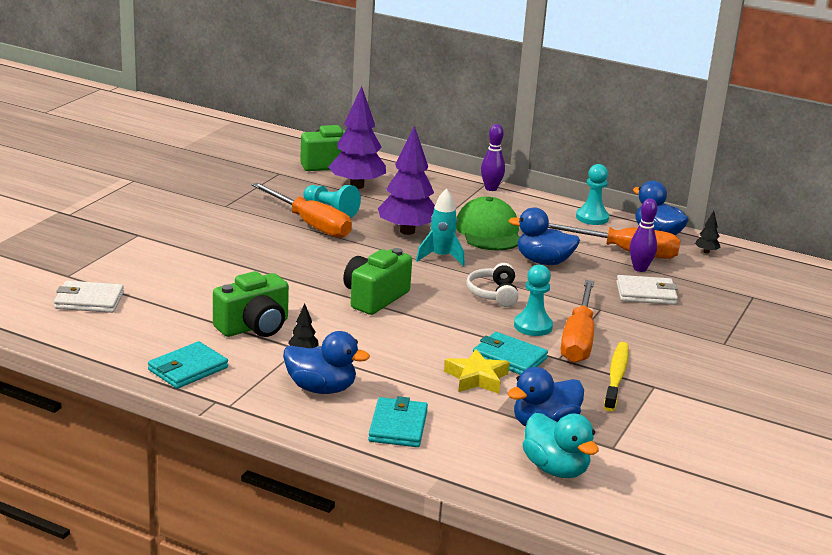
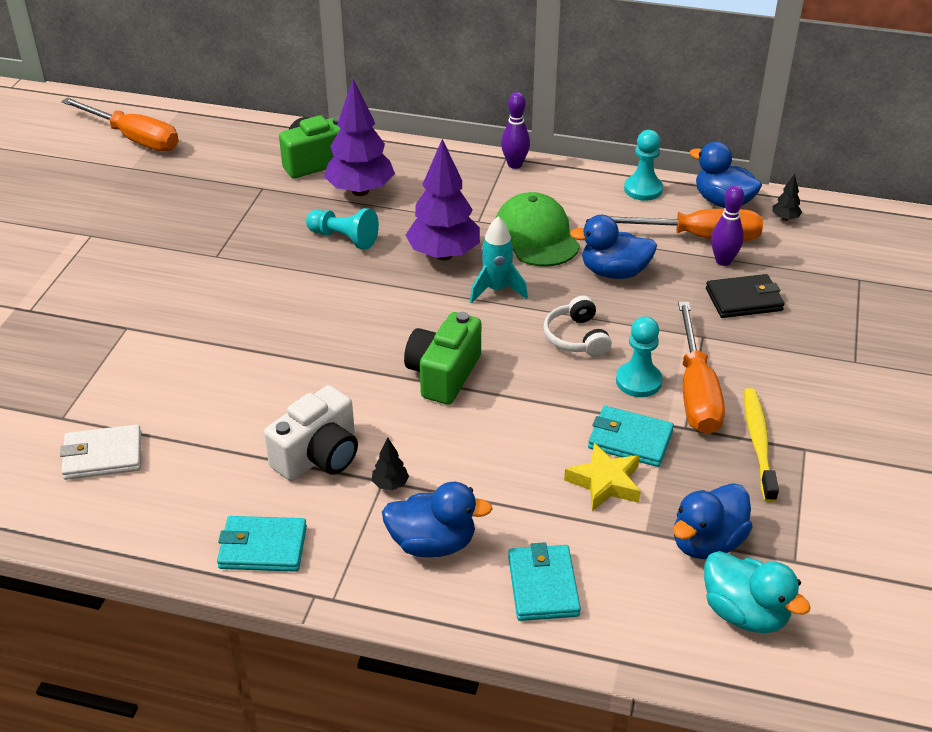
camera: 10 degrees left, 15 degrees up
(188, 369) = (262, 547): turquoise wallet -> turquoise wallet turned 60 degrees clockwise
(254, 327) = (318, 456): green camera -> white camera
(310, 224) = (328, 267): orange screwdriver -> orange screwdriver (134, 138)
(646, 293) = (744, 299): white wallet -> black wallet

